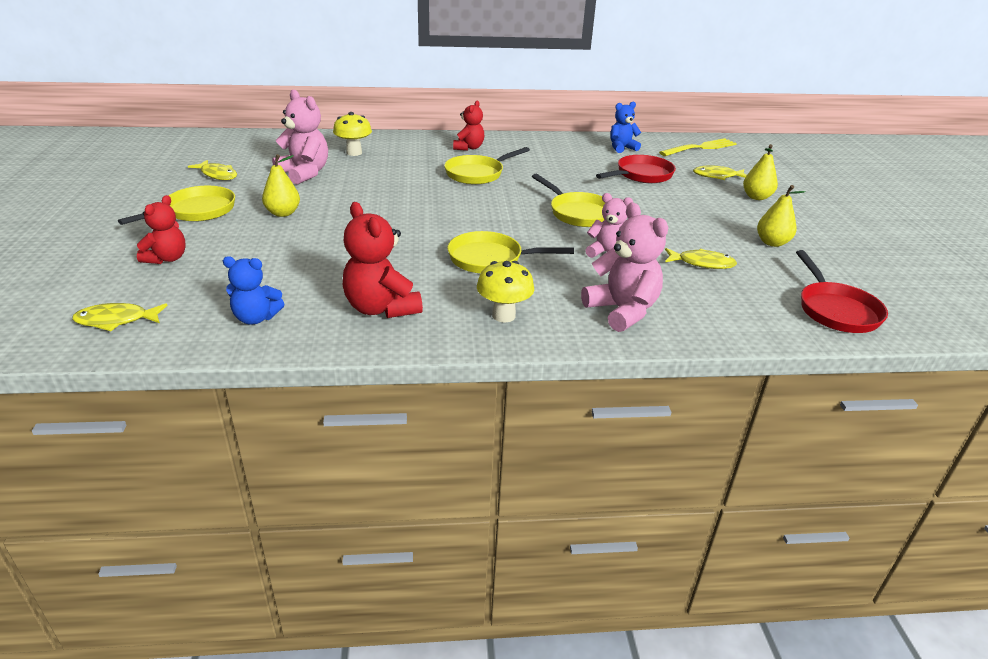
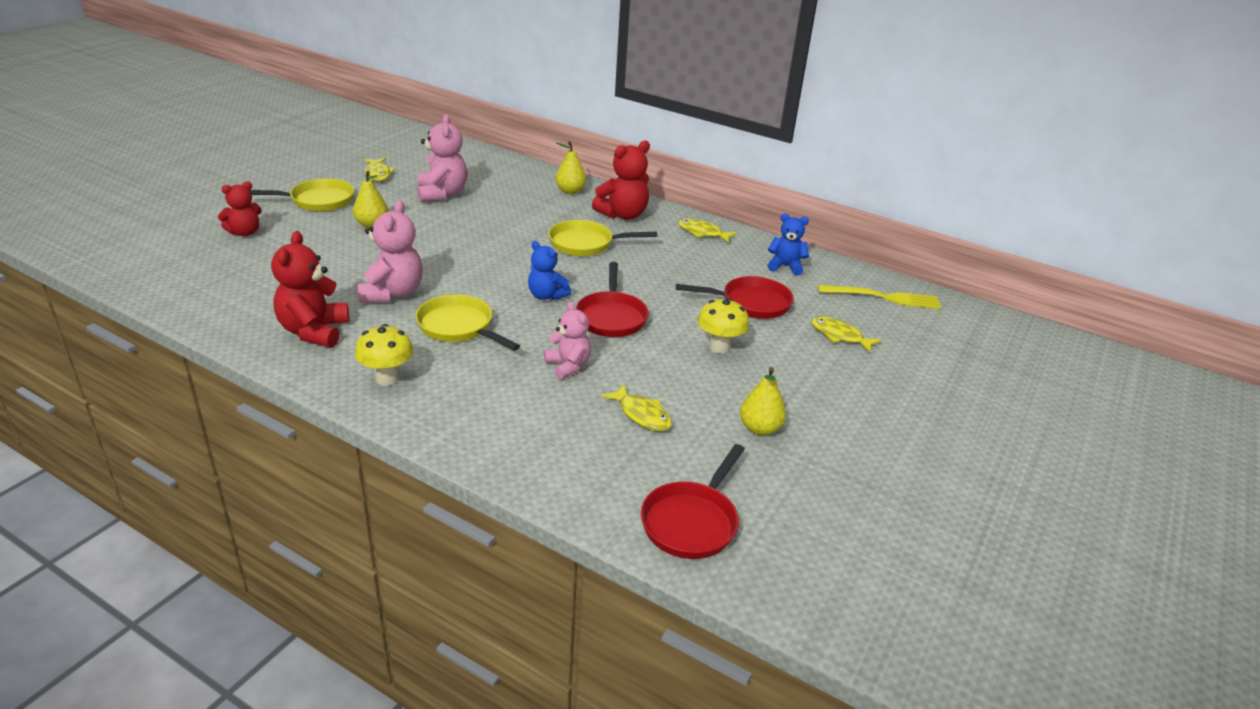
camera: 35 degrees right, 0 degrees up
(116, 320) = (153, 267): yellow fish -> yellow fish (703, 233)
(256, 318) = (228, 301): blue teddy bear -> blue teddy bear (546, 296)
(354, 153) = (512, 187): yellow mushroom -> yellow mushroom (719, 347)
(469, 148) = (623, 215): red teddy bear -> red teddy bear, size x1.55
(578, 213) = (611, 317): yellow pan -> red pan
(622, 311) = (486, 421): pink teddy bear -> pink teddy bear (392, 293)
(756, 197) = (841, 376): yellow pear -> yellow pear (570, 191)

